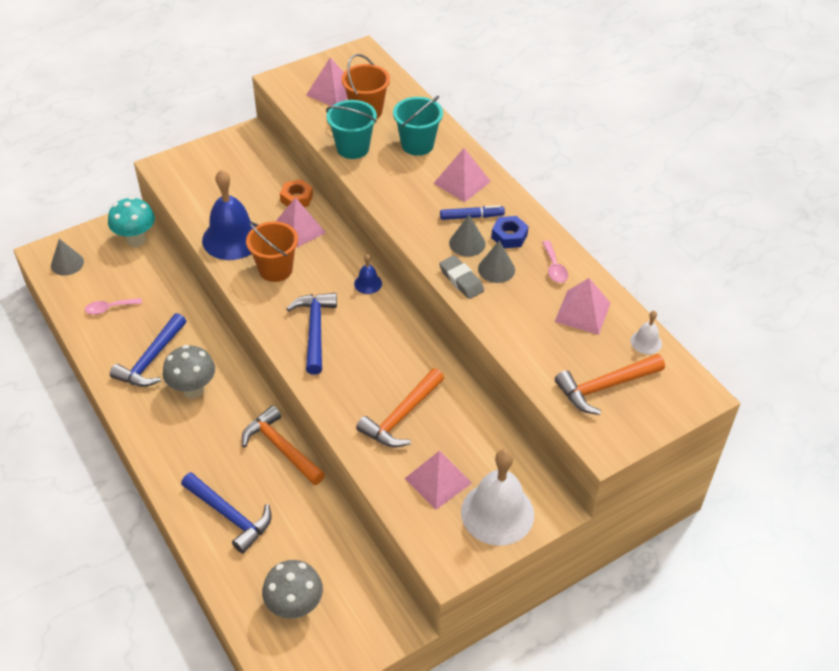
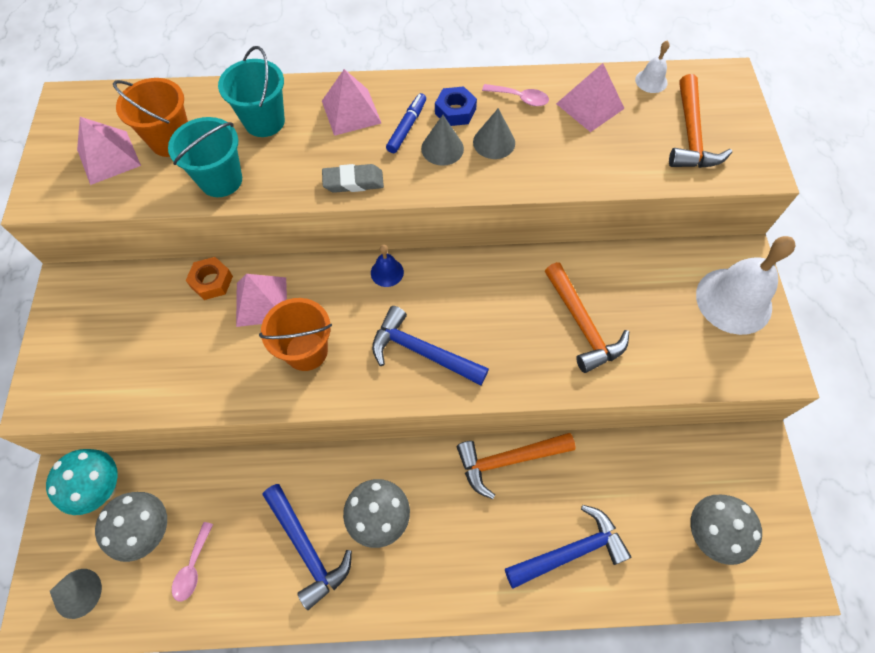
camera: 60 degrees left, 15 degrees up
(121, 276) = (150, 531): none -> grey mushroom
(232, 238) = (224, 375): blue bell -> none
(438, 480) = (676, 331): pink pyramid -> none
(461, 280) = (491, 177): grey eraser -> grey eraser (353, 182)

